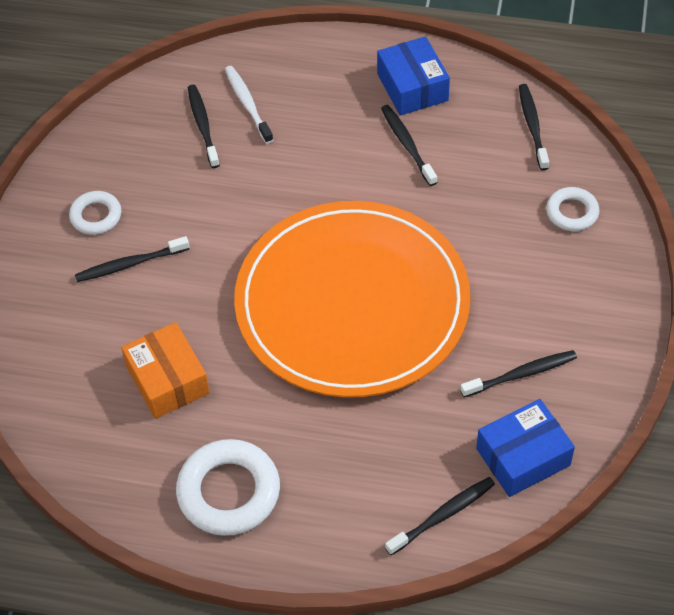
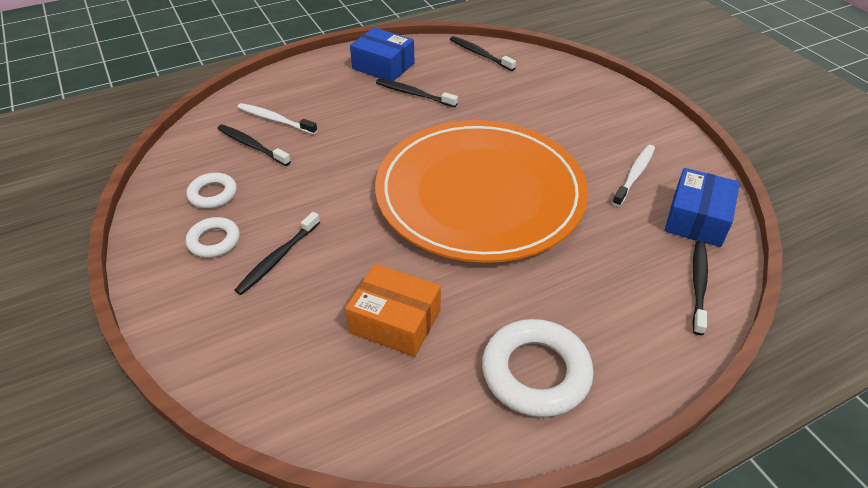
camera: 40 degrees left, 10 degrees down
(521, 374) = (634, 175): black toothbrush -> white toothbrush
(572, 212) = (554, 82): white ring -> white ring (213, 194)

